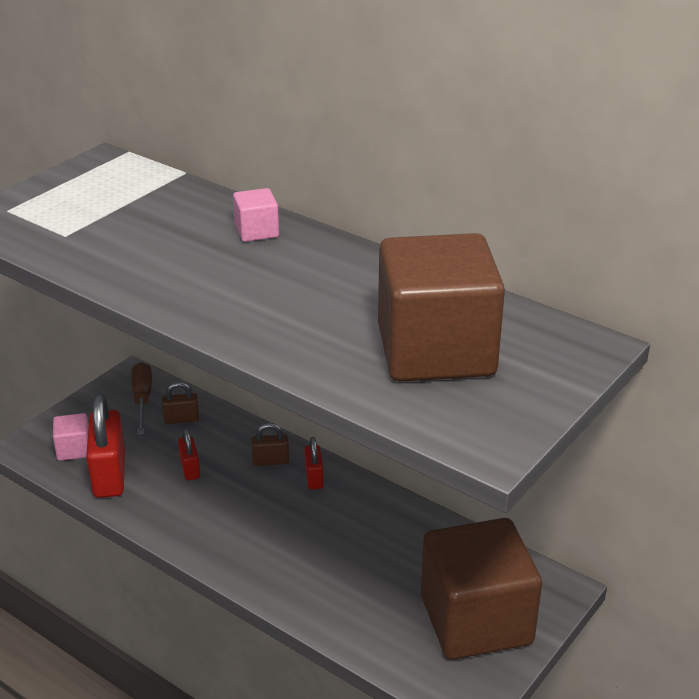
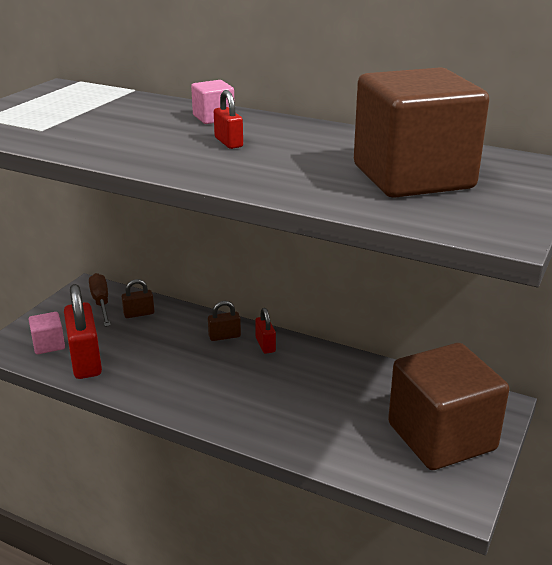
camera: 10 degrees left, 5 degrees down
(190, 469) = (156, 349): red padlock -> red padlock (228, 142)

